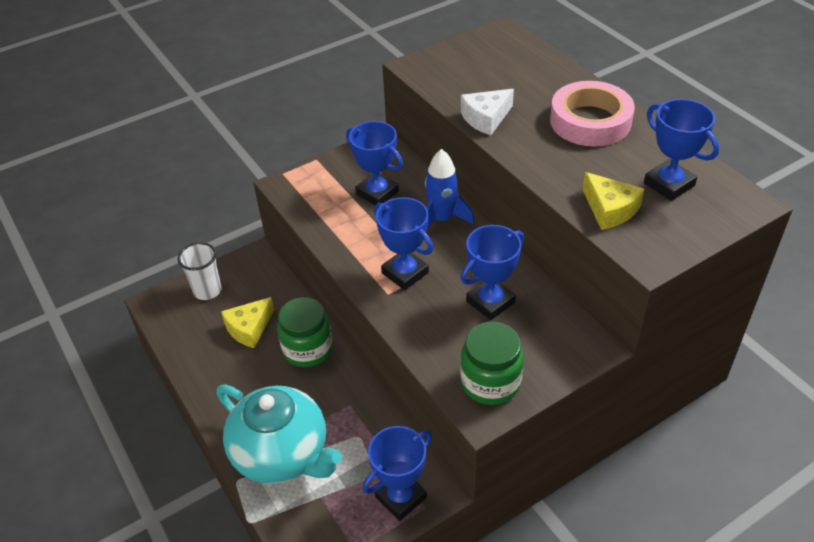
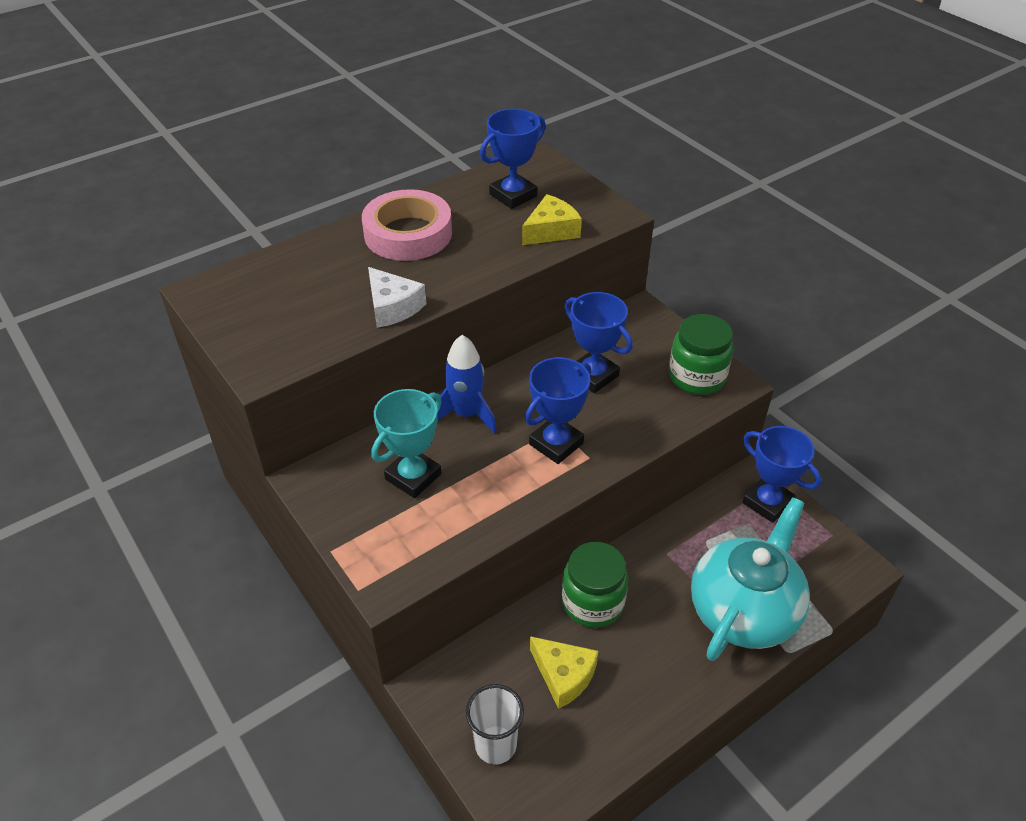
camera: 95 degrees left, 0 degrees up
(377, 193) = (413, 476): blue trophy -> turquoise trophy

